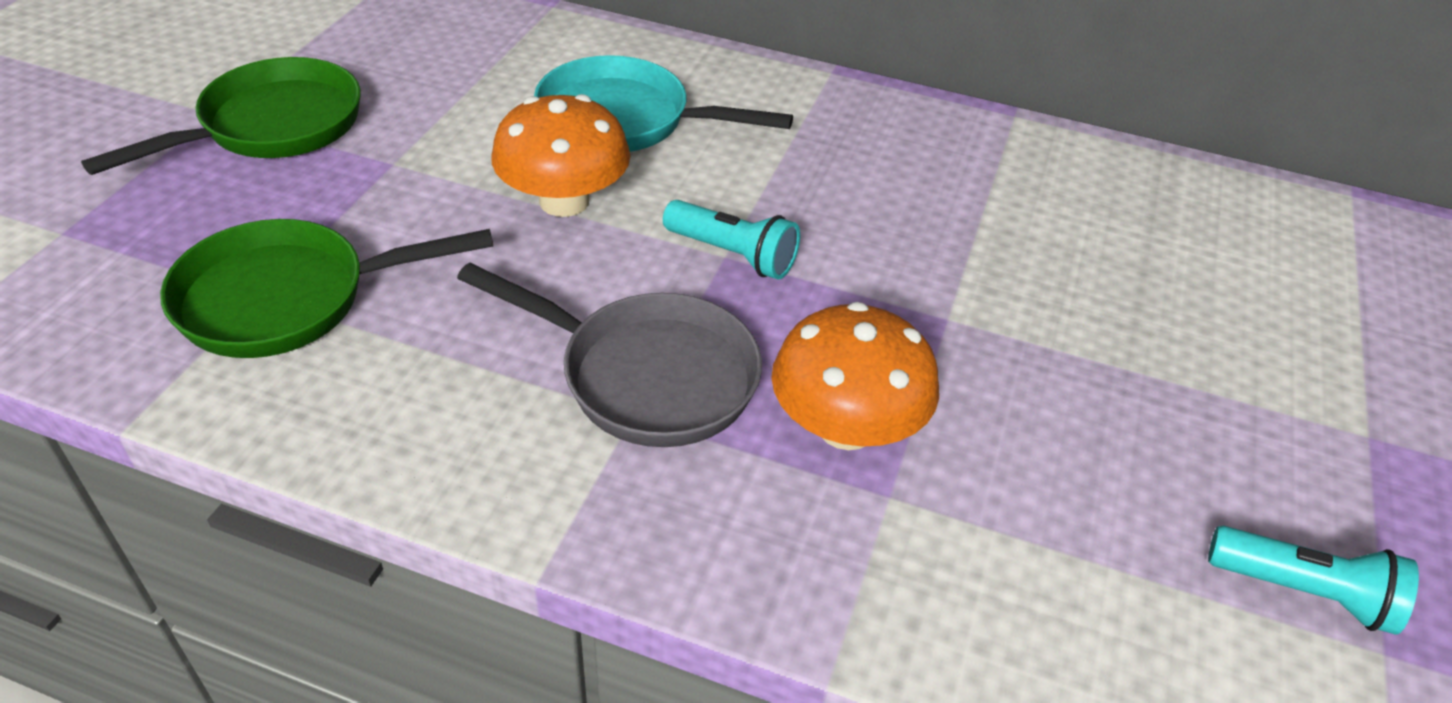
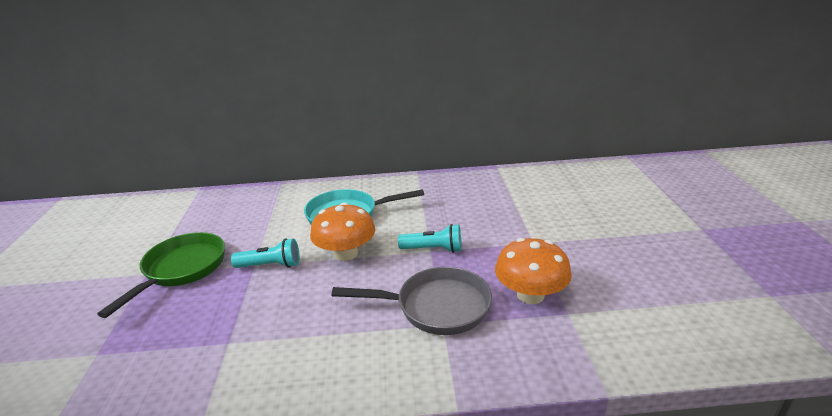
camera: 20 degrees left, 15 degrees down
(288, 299) = (245, 338): green pan -> none
(1303, 592) = (730, 287): turquoise flashlight -> turquoise flashlight (270, 265)

